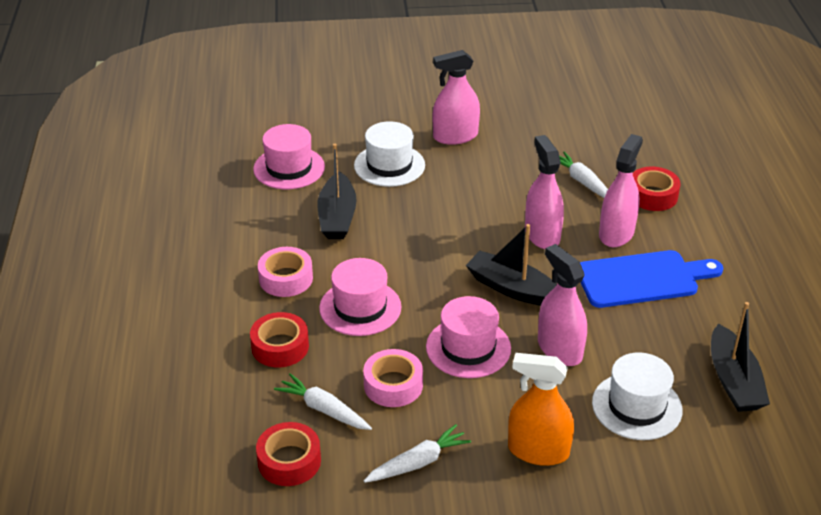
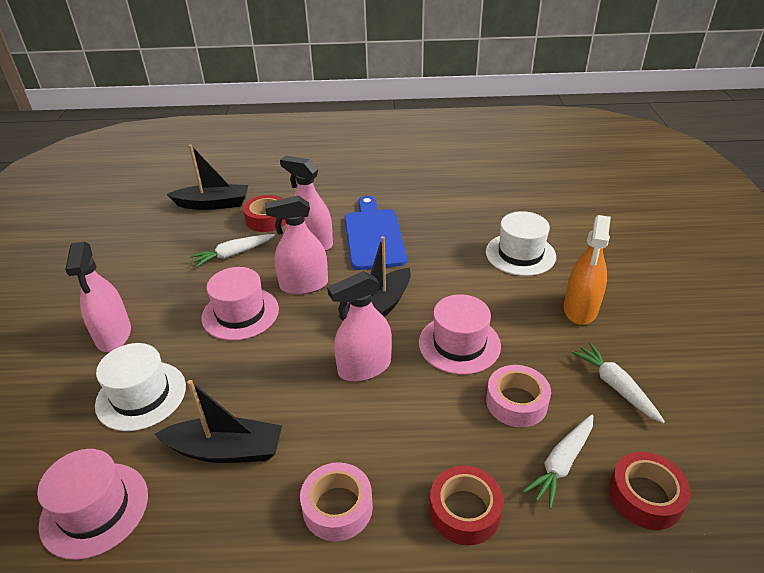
camera: 85 degrees left, 0 degrees up
(360, 307) = (398, 428): pink hat -> pink hat (240, 313)
(559, 349) = (459, 287): pink spray bottle -> pink spray bottle (364, 367)
(734, 381) = (487, 209): black boat -> black boat (213, 204)

